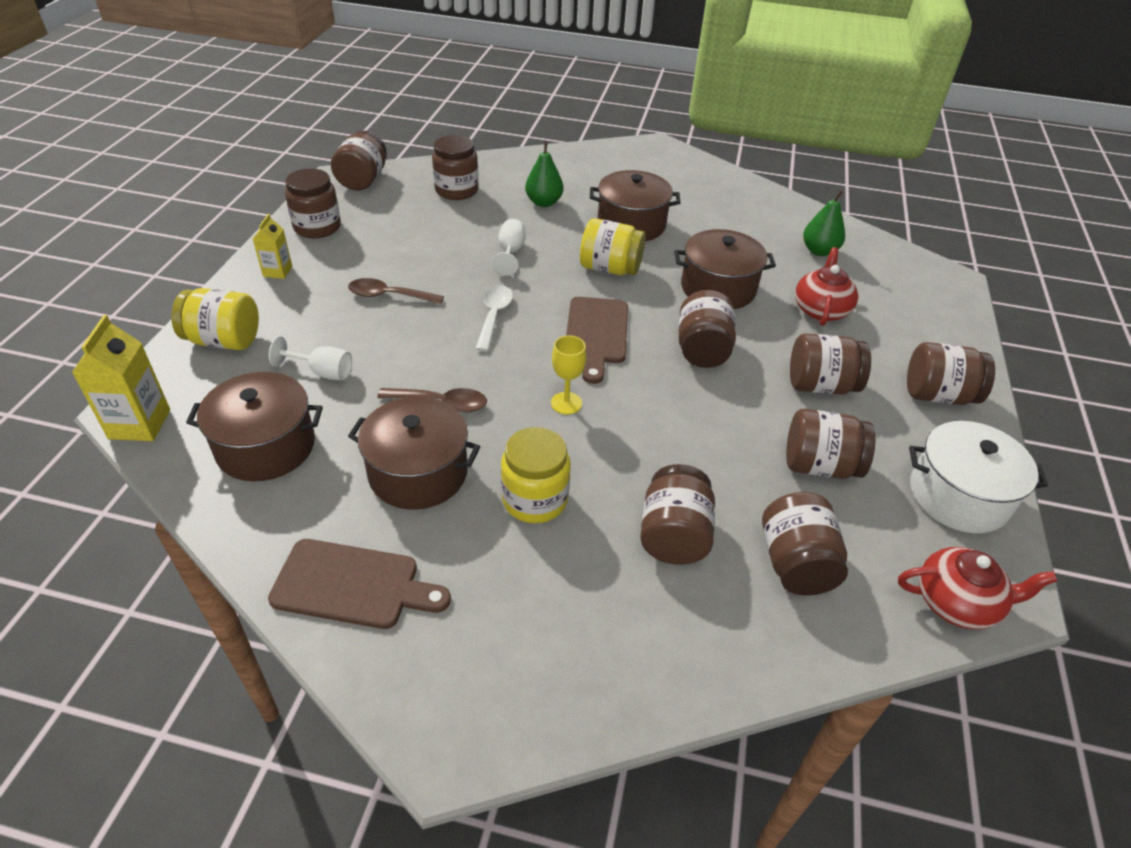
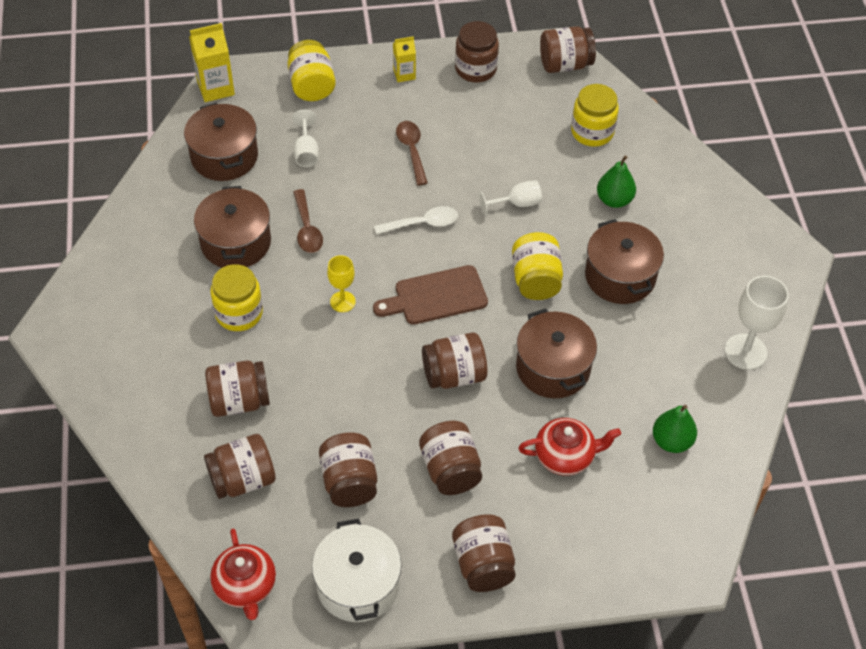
camera: 70 degrees right, 10 degrees up
(353, 585) = (136, 247): brown cutting board -> none
(456, 190) = (592, 132): brown jar -> yellow jar
(739, 192) = (745, 352): none -> white goblet

